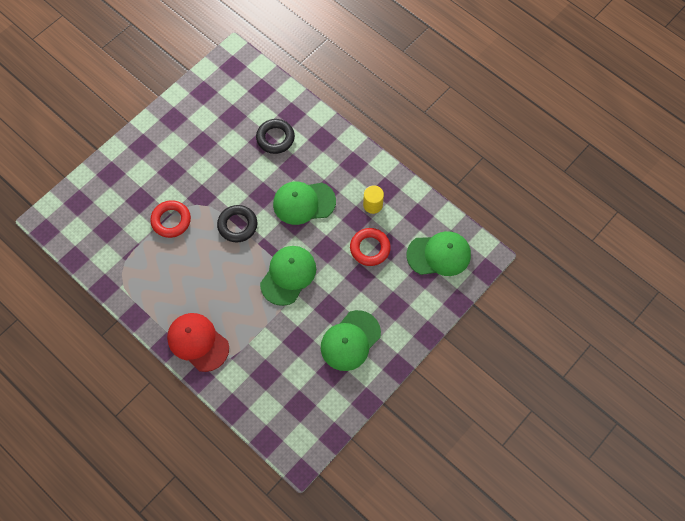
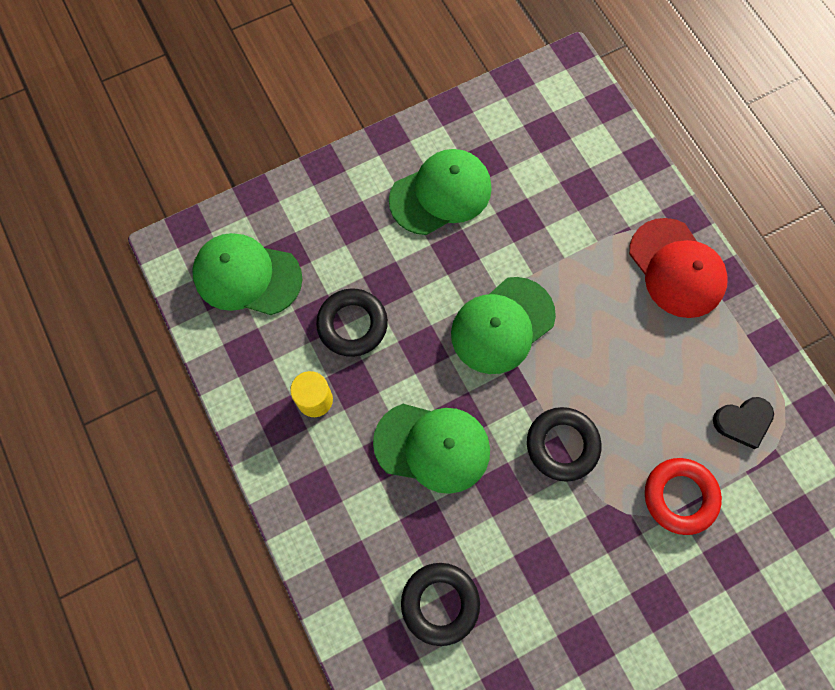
camera: 160 degrees left, 5 degrees up
(144, 268) = (743, 422): none -> black heart
(370, 248) = (352, 325): red ring -> black ring

